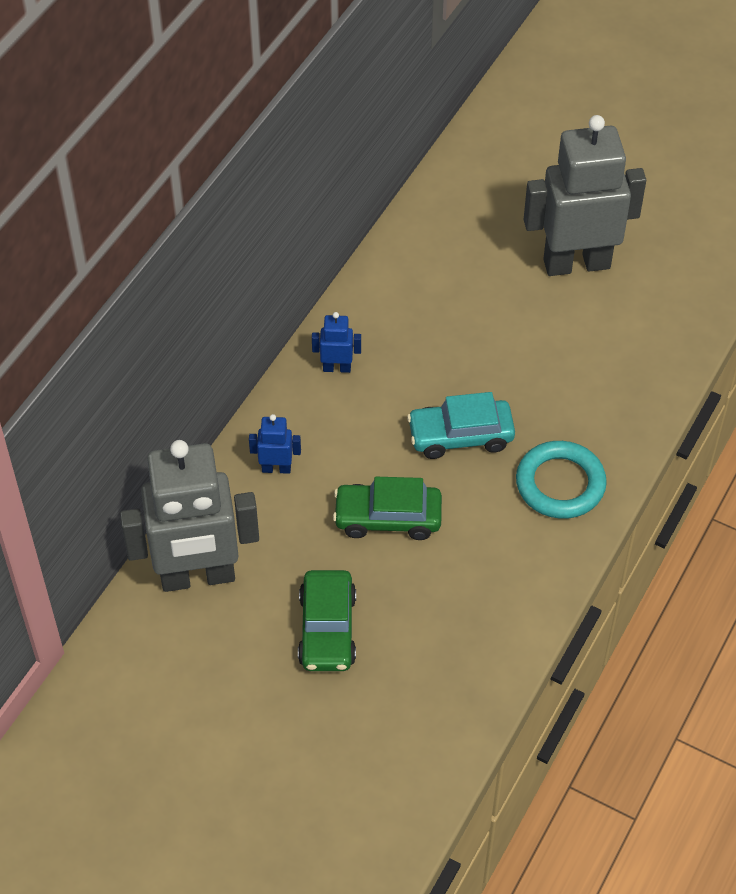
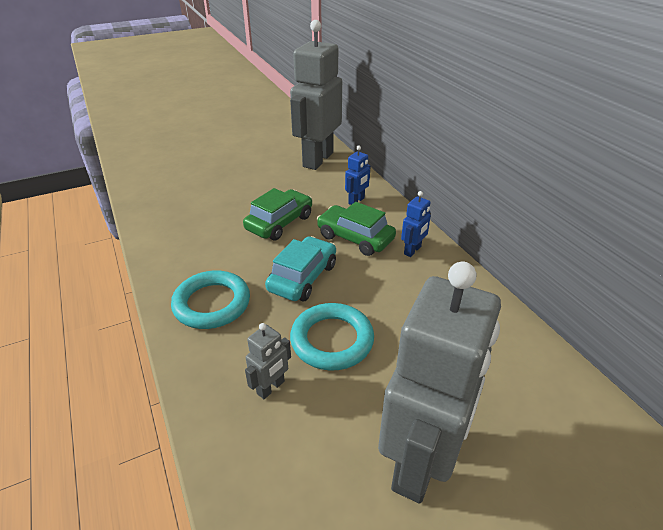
camera: 125 degrees right, 15 degrees down
(327, 629) = (242, 180): green car -> green car (355, 238)
(518, 367) = (332, 340): none -> turquoise ring
(601, 377) = (271, 387): none -> grey robot

